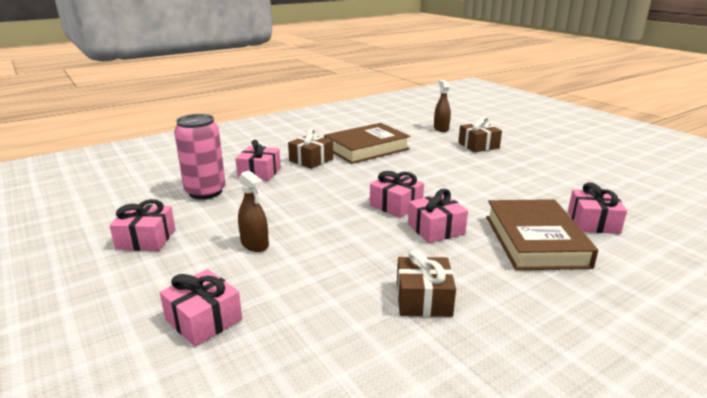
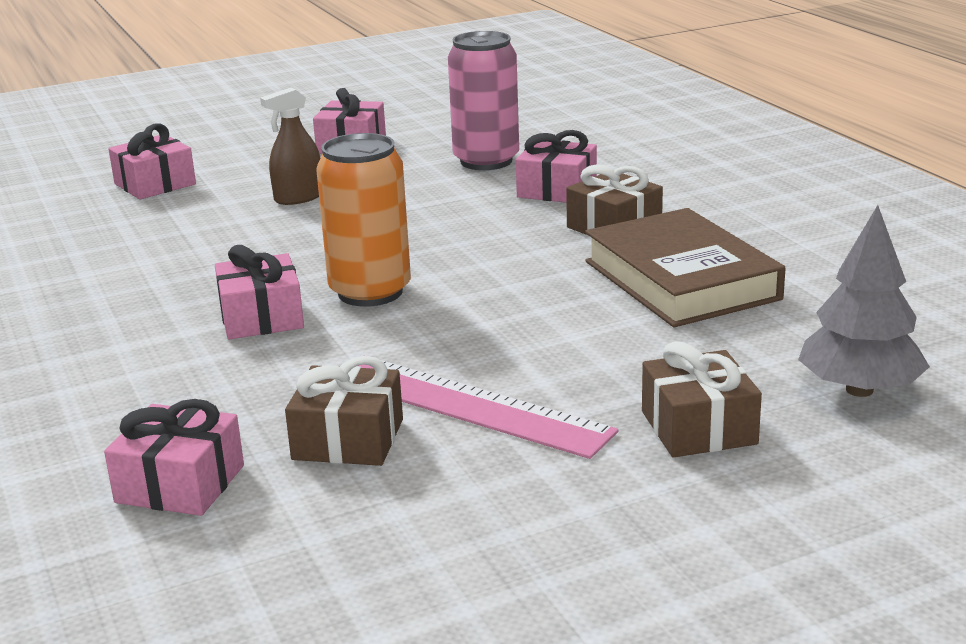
camera: 100 degrees right, 0 degrees up
(396, 205) = (370, 292): pink gift -> orange can
(423, 299) = (87, 290): brown gift -> brown gift (348, 439)
(441, 128) = (859, 390): brown spray bottle -> grey tree
(489, 177) = (468, 405): none -> pink ruler
(535, 241) = (160, 399): brown book -> none

